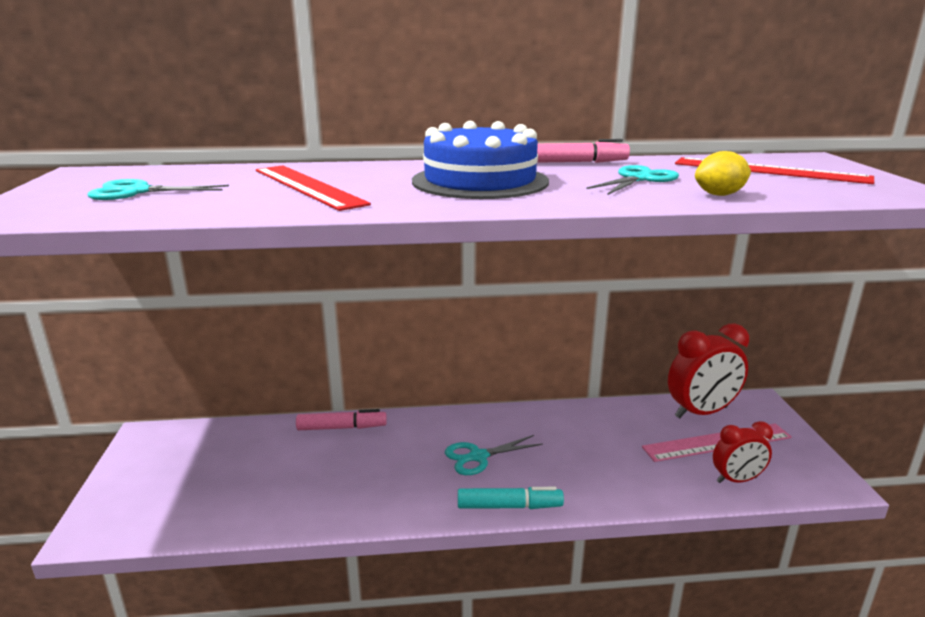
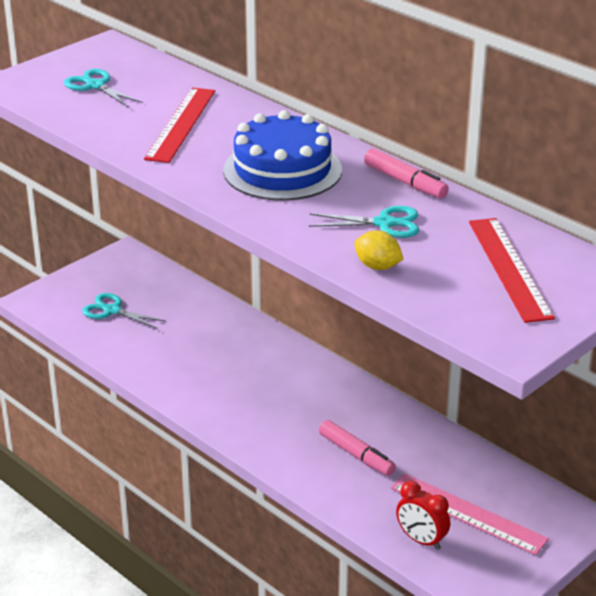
camera: 50 degrees right, 10 degrees up
(342, 428) = (237, 323): pink marker -> pink marker (356, 455)
(478, 457) = (284, 401): turquoise scissors -> turquoise scissors (112, 311)
(509, 506) = (246, 441): turquoise marker -> none
(701, 412) = (509, 489): red clock -> none

